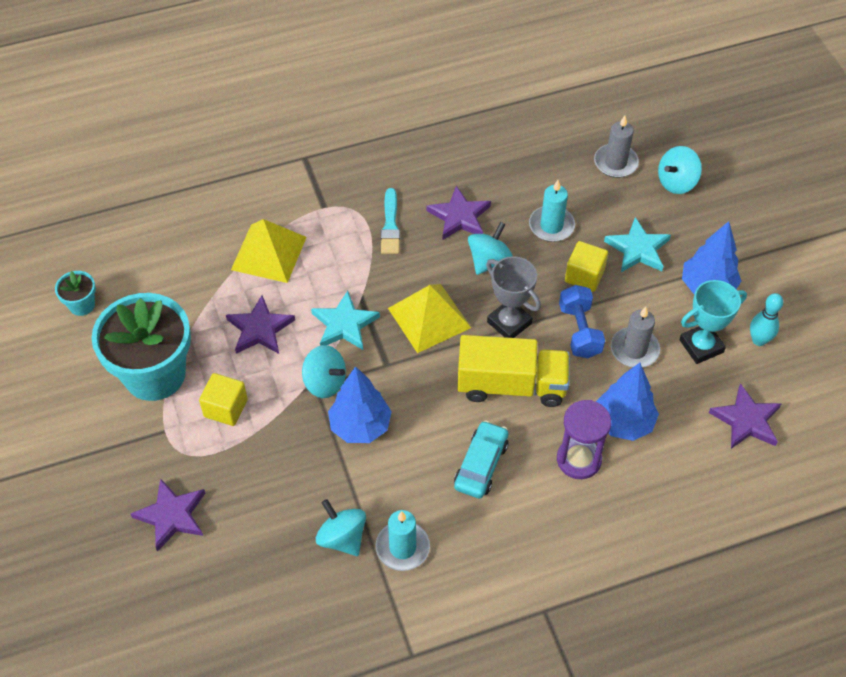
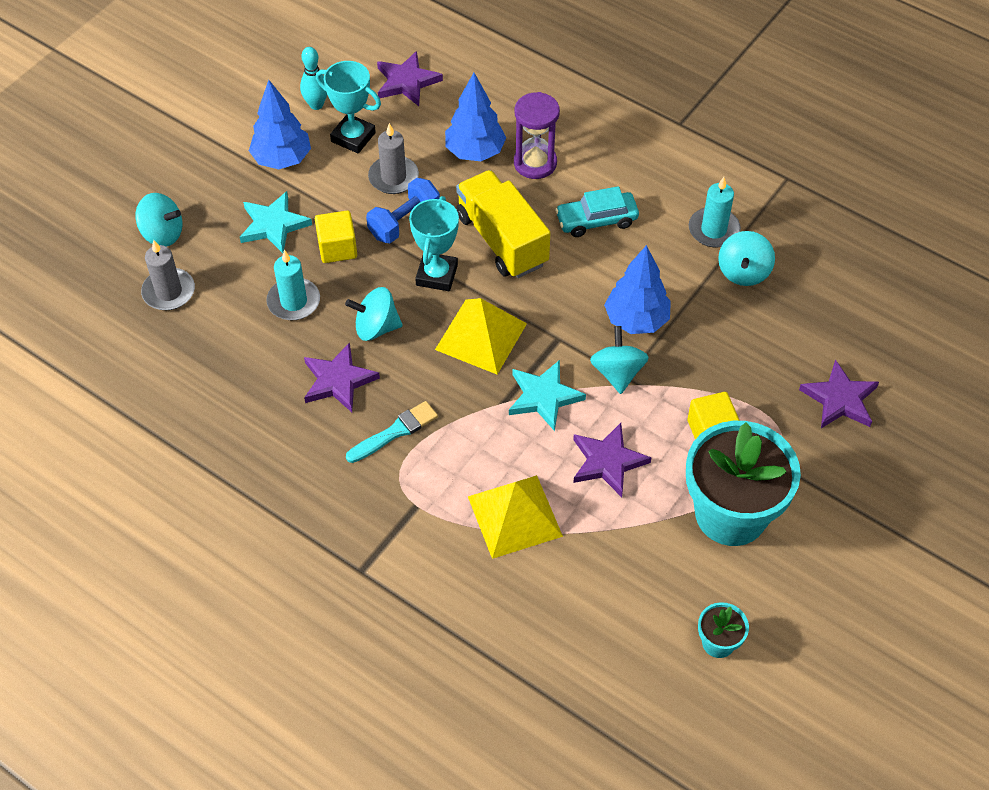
camera: 125 degrees left, 0 degrees up
(509, 323) = (437, 275): grey trophy -> turquoise trophy

